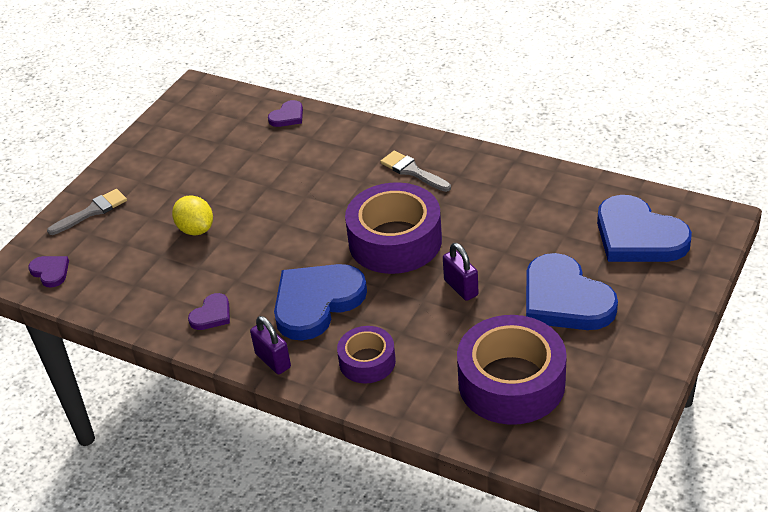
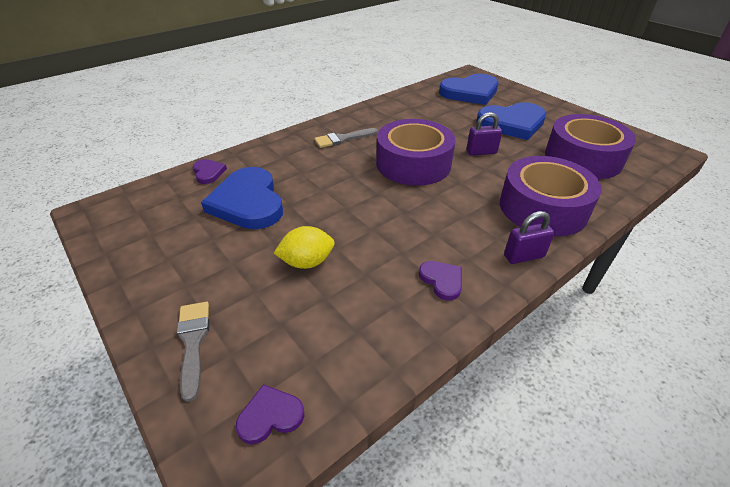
camera: 70 degrees left, 0 degrees up
(316, 302) = (461, 215): blue heart -> blue heart (248, 202)
(367, 361) = (543, 208): purple tape -> purple tape, size x1.83

